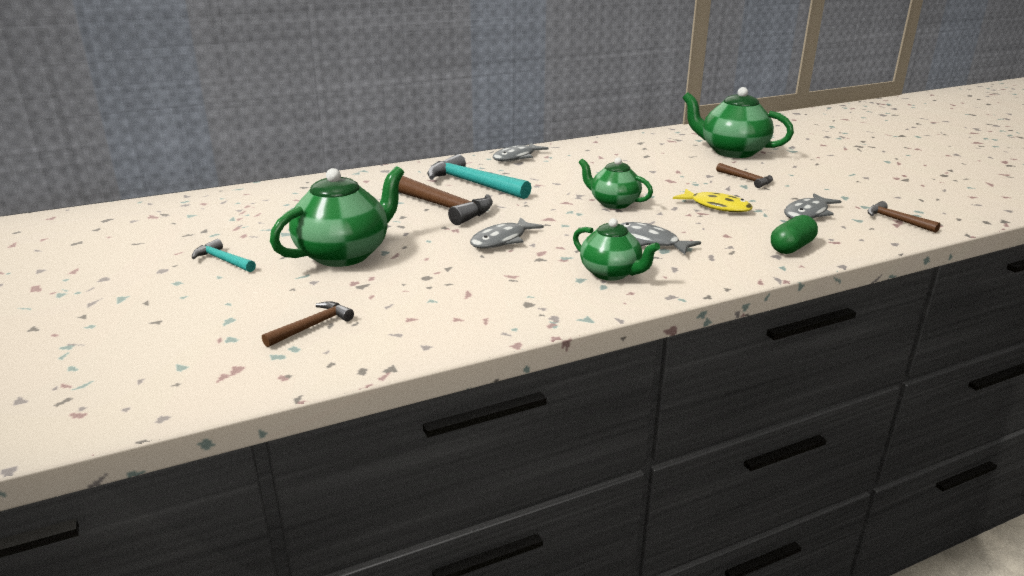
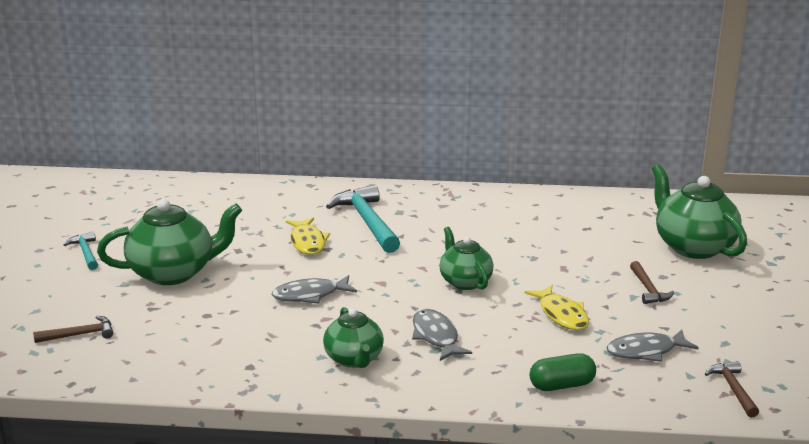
camera: 30 degrees right, 0 degrees up
(442, 206) = (307, 242): brown hammer -> yellow fish
(516, 157) = (449, 197): grey fish -> none

